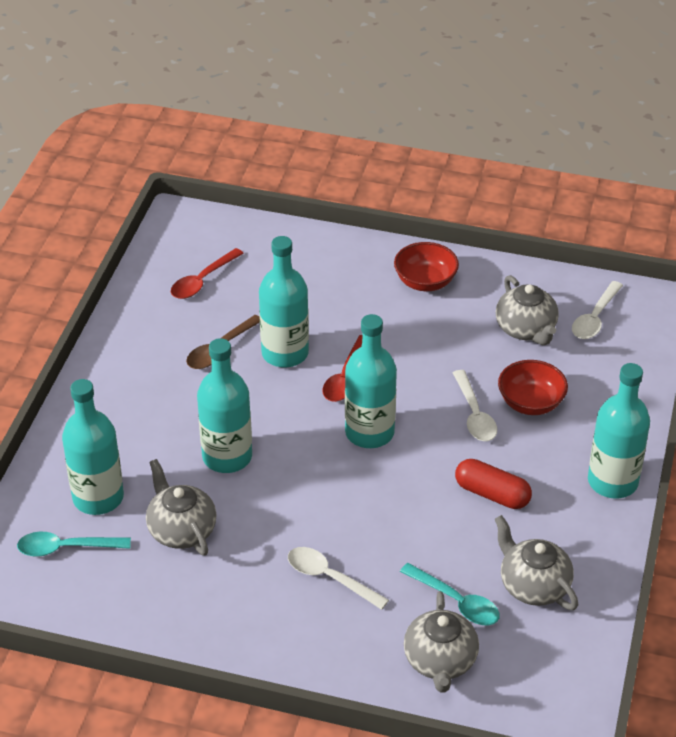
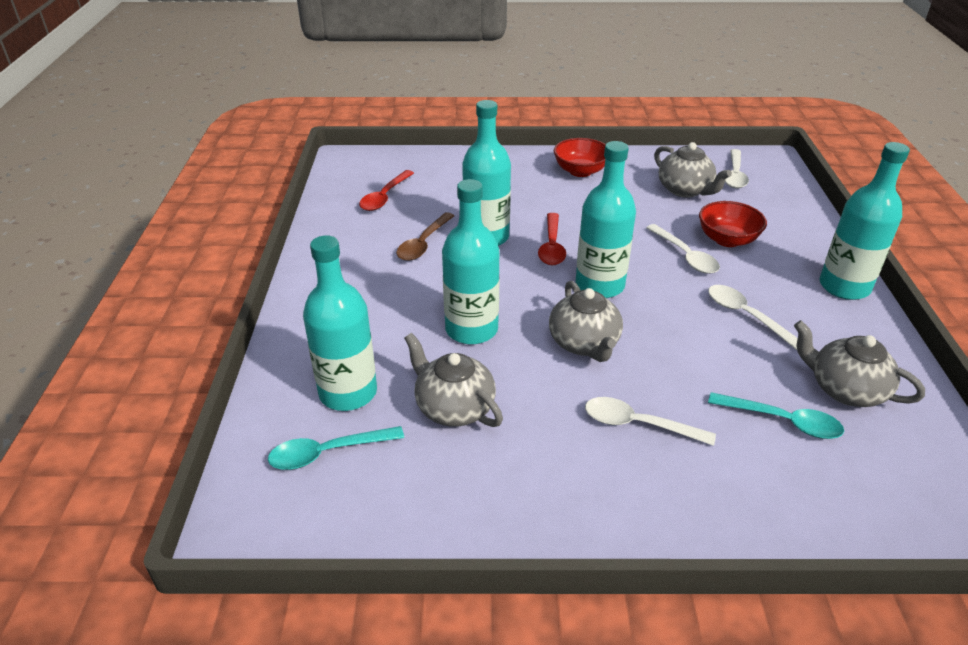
camera: 15 degrees left, 5 degrees down
(440, 661) = (810, 488): grey teapot -> grey teapot (584, 343)
(492, 494) = (746, 316): red capsule -> white spoon

